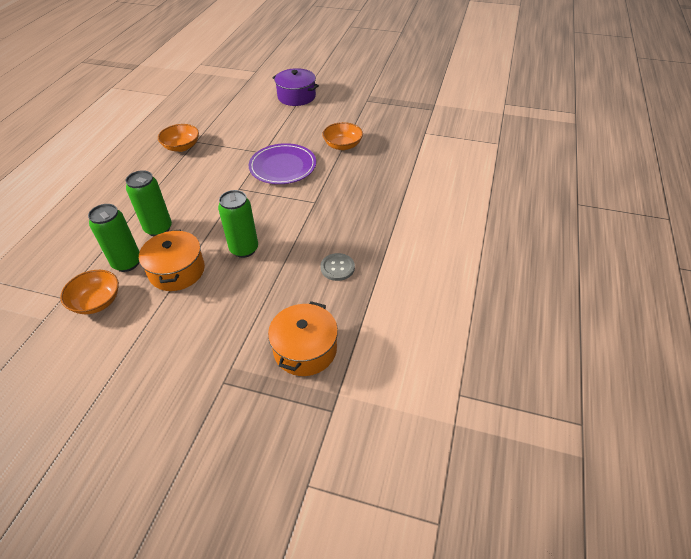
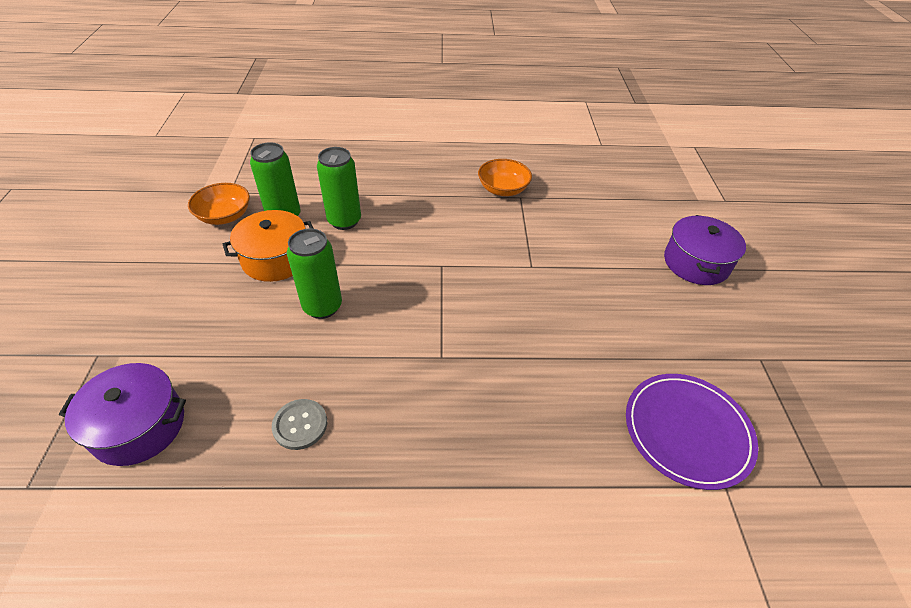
camera: 70 degrees right, 0 degrees up
(283, 166) = (509, 296): purple plate -> purple plate (687, 431)
(305, 349) = (139, 426): orange pot -> purple pot
(342, 145) = (602, 357): orange bowl -> none

